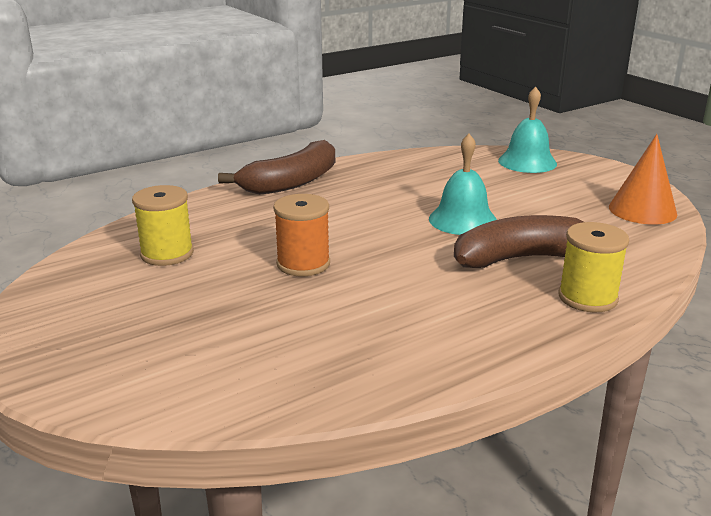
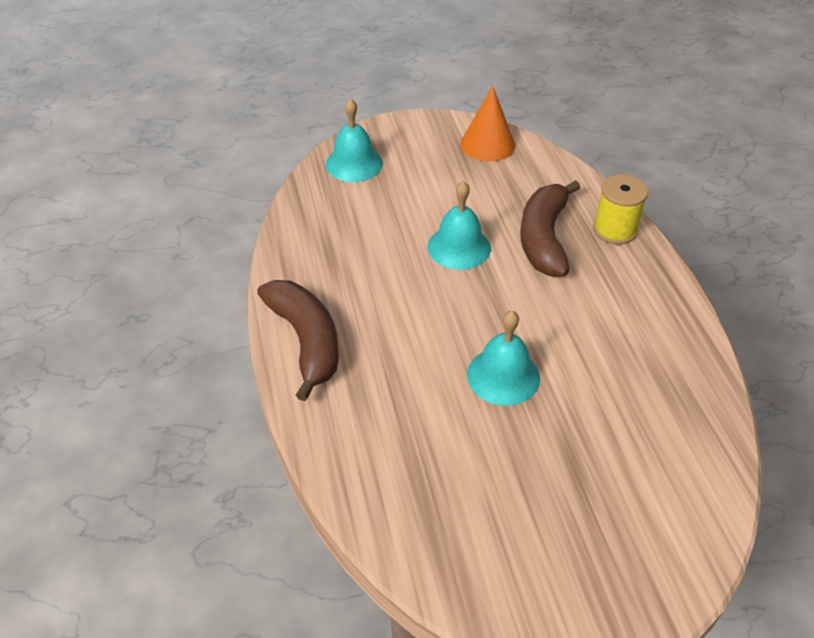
camera: 70 degrees left, 20 degrees up
(167, 254) = (440, 479): yellow spool -> none
(303, 264) = (503, 376): orange spool -> turquoise bell

